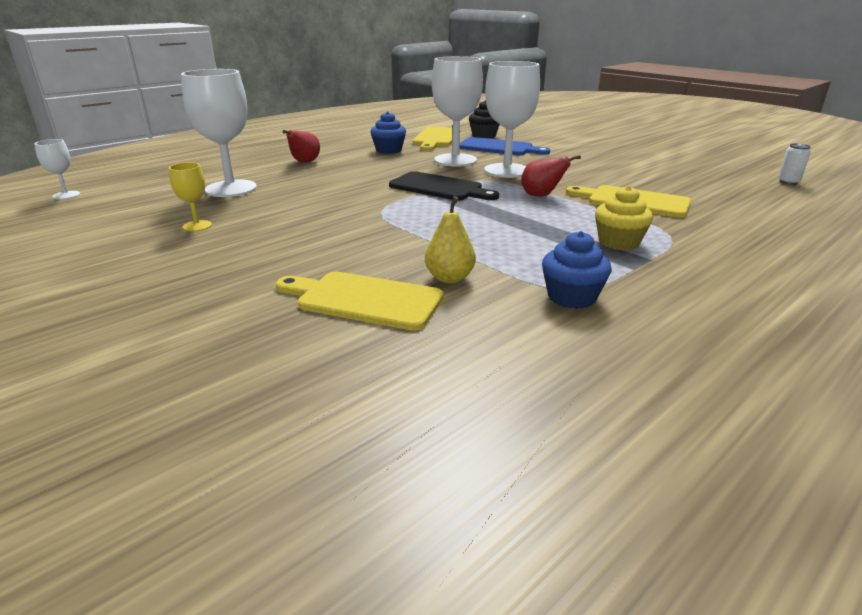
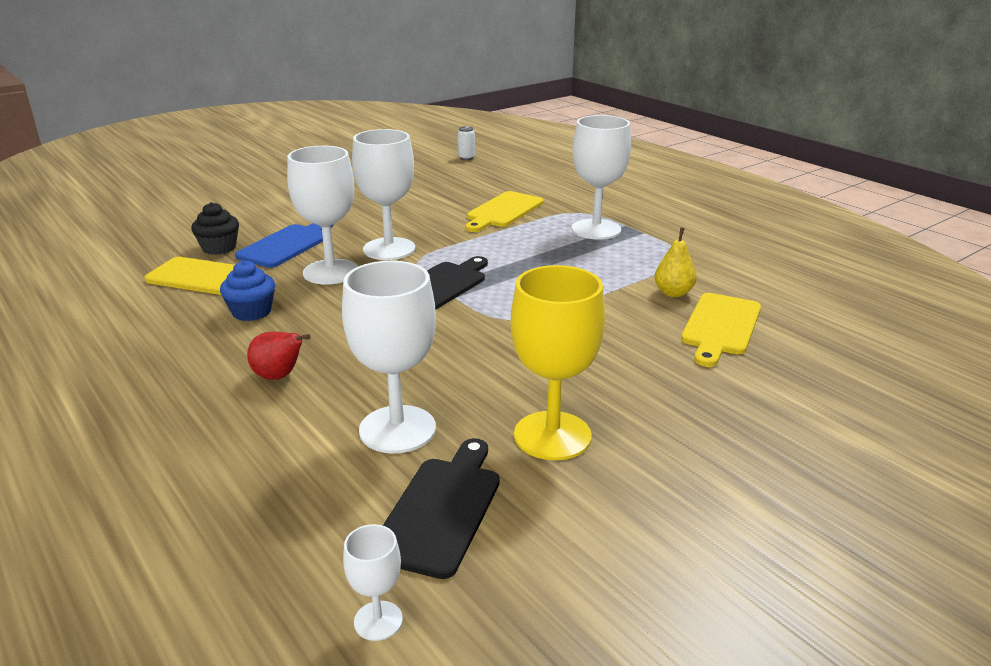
camera: 85 degrees left, 0 degrees up
(140, 202) = (441, 510): none -> black cutting board
(197, 226) = (552, 435): yellow goblet -> yellow goblet, size x2.12
(541, 196) = (479, 242): red pear -> none
(571, 297) = (694, 256): blue cupcake -> none
(618, 242) = (596, 229): yellow cupcake -> white goblet

